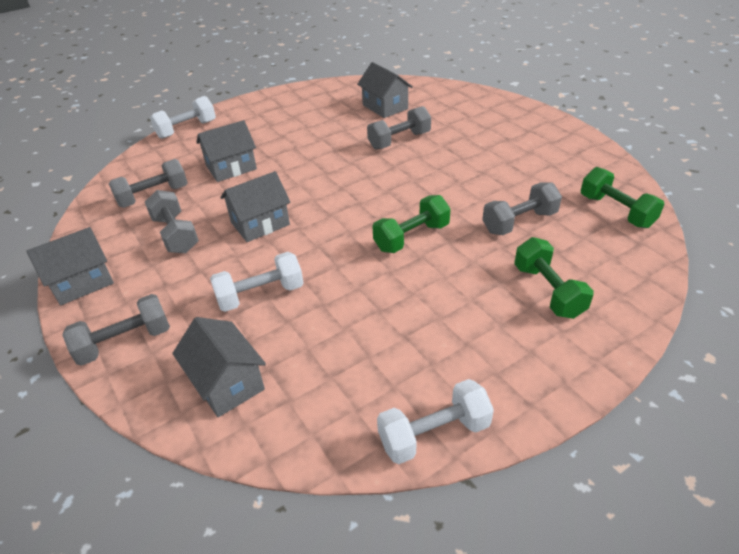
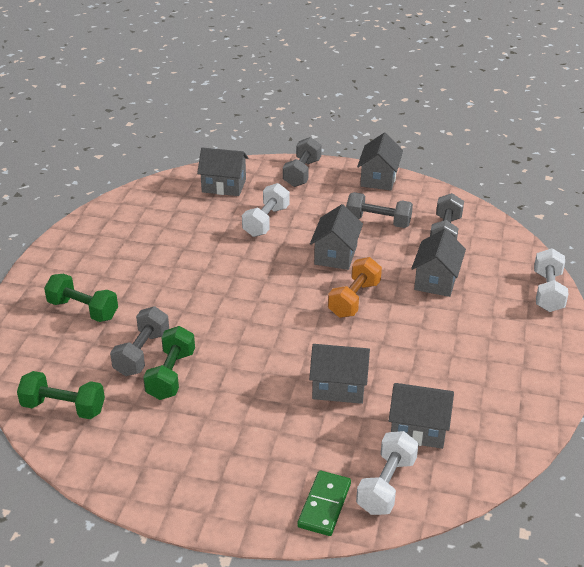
camera: 135 degrees right, 5 degrees down
(306, 183) = (354, 299): none -> orange dumbbell
(399, 140) = (339, 387): grey dumbbell -> grey house
(411, 237) = (214, 299): green dumbbell -> green dumbbell (171, 375)
(434, 434) = (98, 216): white dumbbell -> white dumbbell (386, 485)
(479, 101) = (324, 505): none -> green domino

